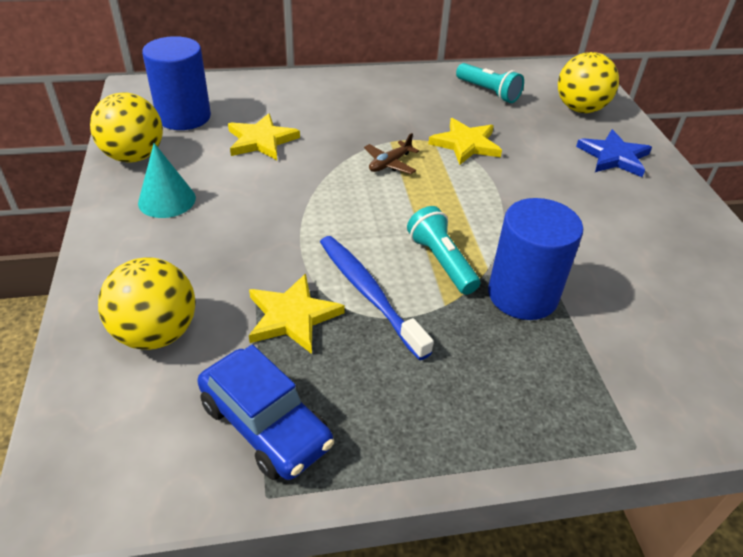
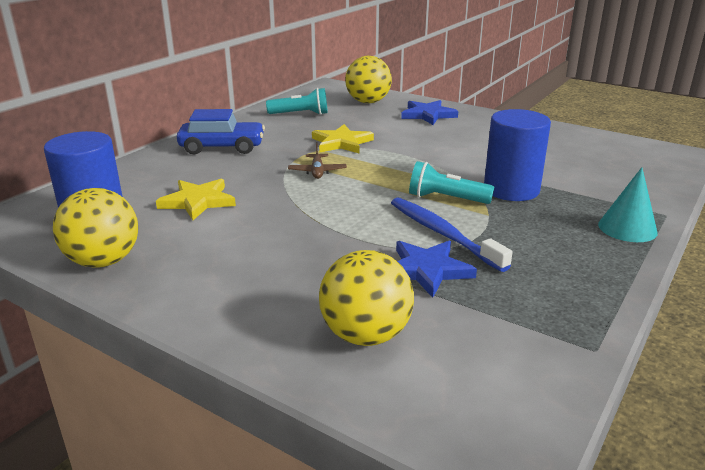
camera: 45 degrees left, 15 degrees down
(167, 200) = (198, 269): turquoise cone -> turquoise cone (627, 228)
(265, 425) = (526, 323): blue car -> blue car (222, 147)
(292, 316) = (427, 270): yellow star -> blue star
(369, 294) = (442, 234): blue toothbrush -> blue toothbrush turned 45 degrees clockwise

